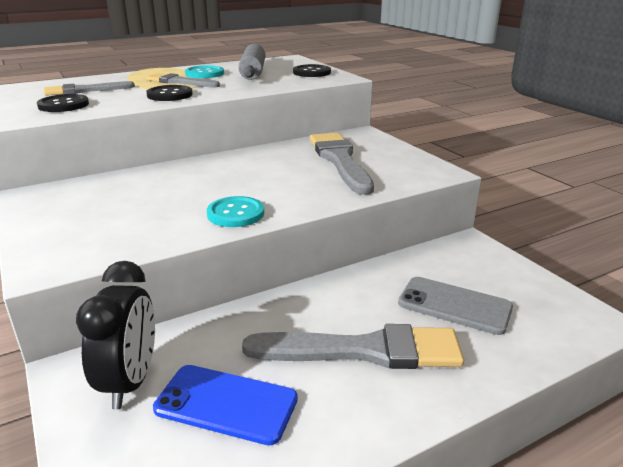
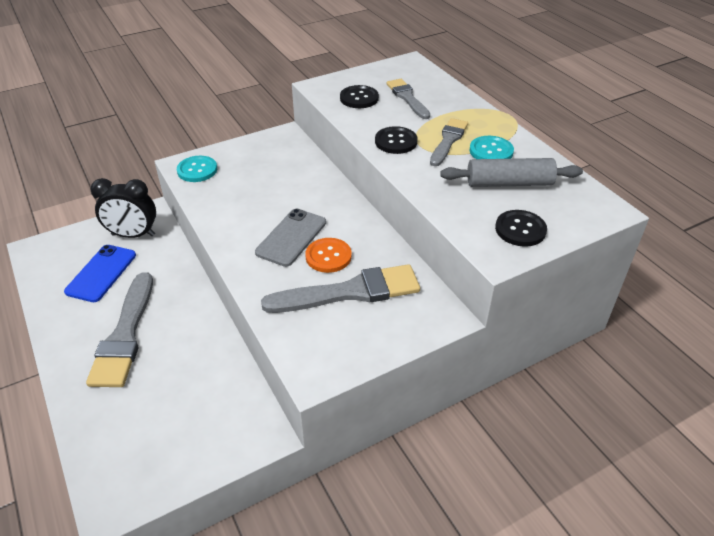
camera: 90 degrees right, 15 degrees up
(235, 213) = (236, 230): turquoise button -> turquoise button (197, 170)
(289, 168) = (328, 256): none -> orange button
(454, 305) = (161, 397): grey phone -> grey phone (291, 237)

